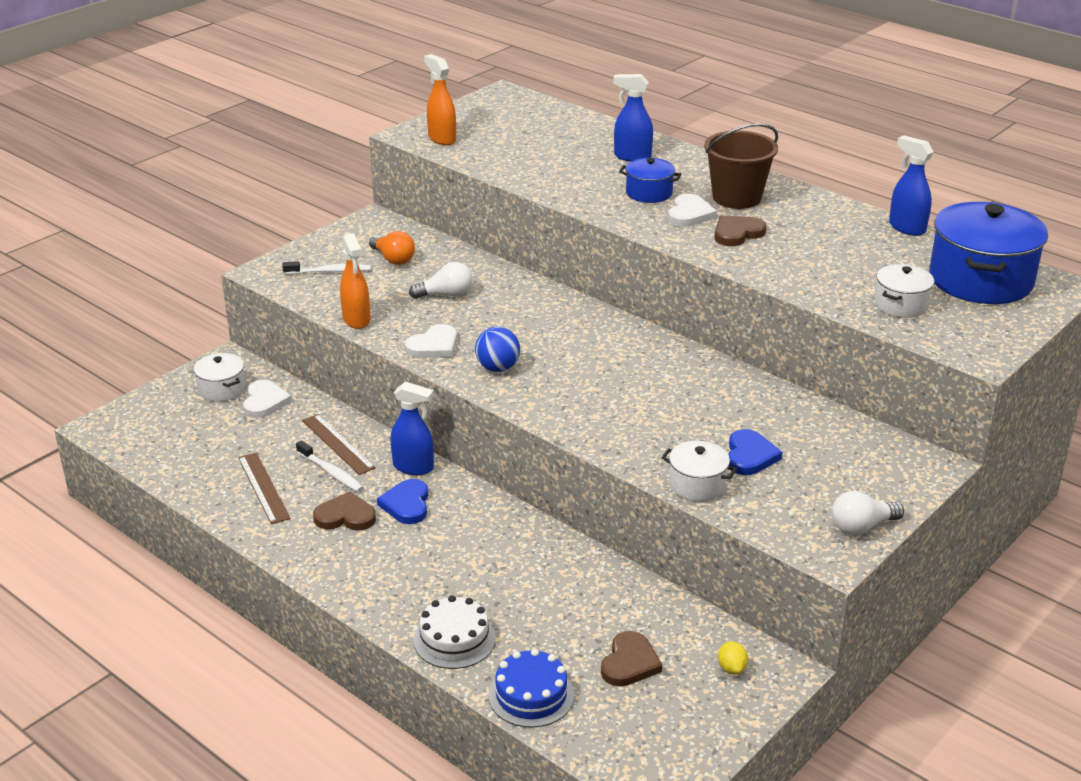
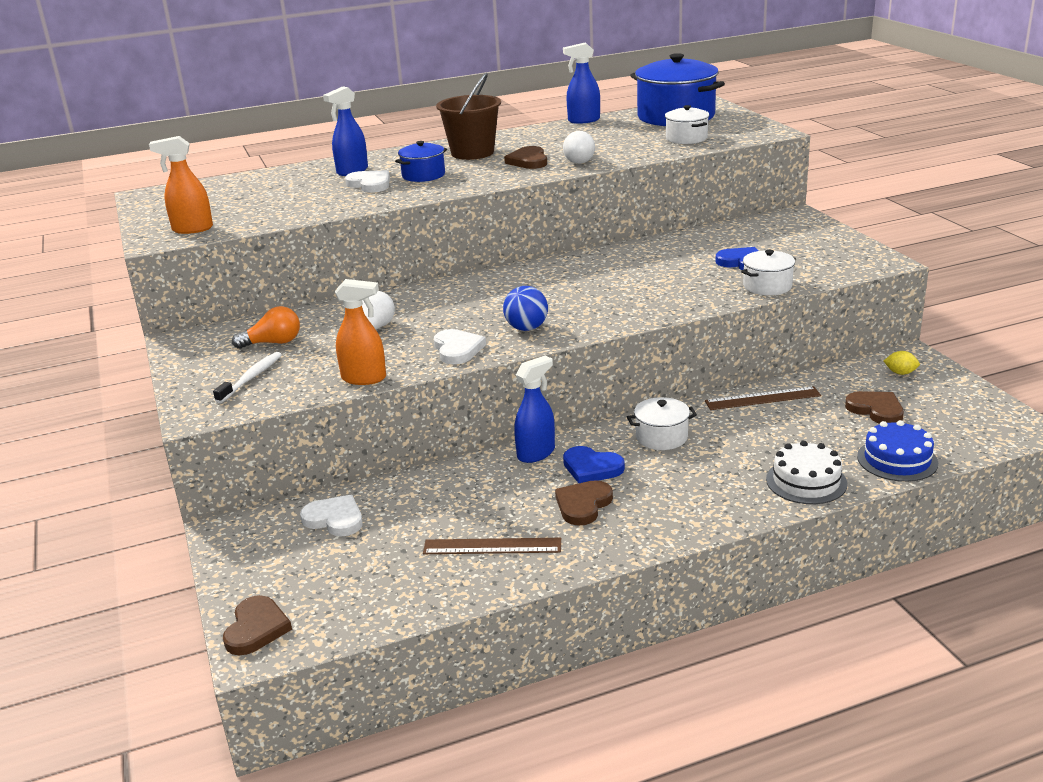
camera: 60 degrees left, 5 degrees down
(123, 418) = (256, 628): none -> brown heart
(222, 389) = (278, 544): white pot -> white pot (661, 437)
(331, 472) = (503, 500): white toothbrush -> none
(338, 444) = (458, 487): brown ruler -> brown ruler (762, 398)
(689, 214) = (477, 169): white heart -> white heart (370, 184)
(861, 527) = (854, 247): white light bulb -> white light bulb (580, 160)

